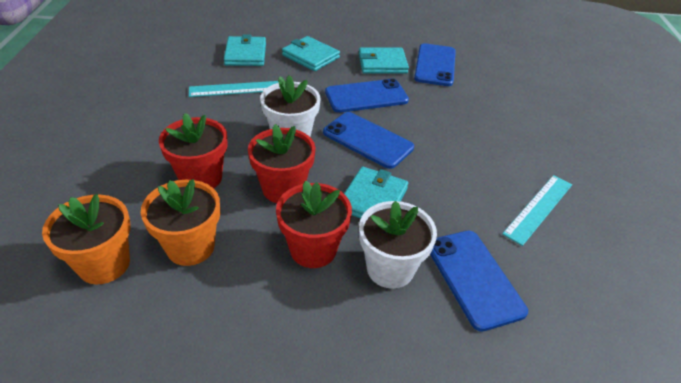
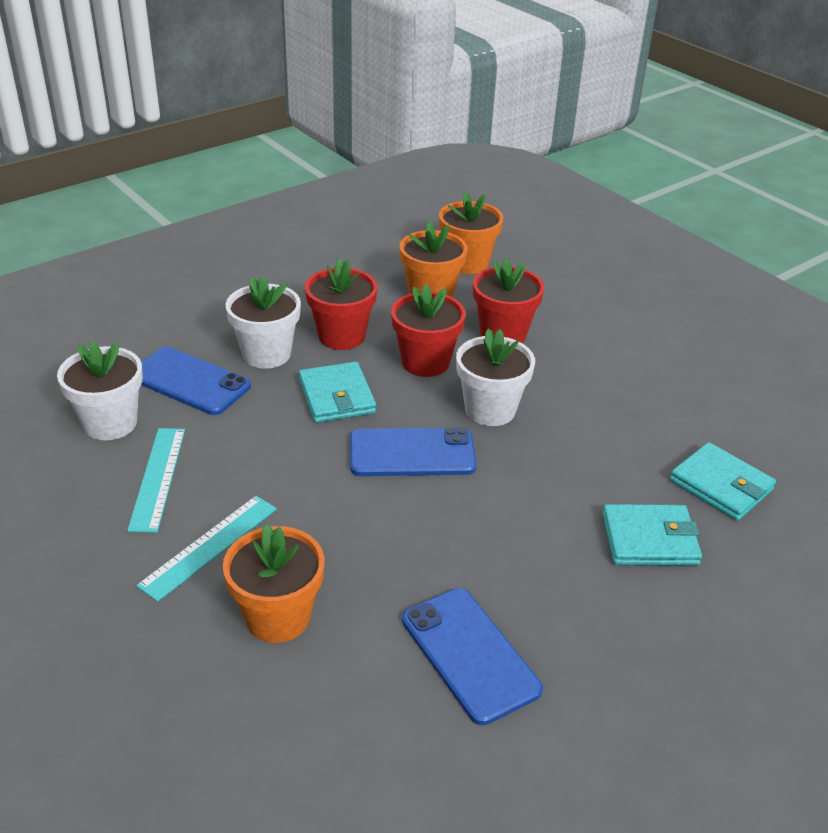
camera: 140 degrees right, 5 degrees down
(236, 89) = (635, 429): turquoise ruler -> turquoise ruler (209, 546)
(366, 96) = (488, 515): blue phone -> none
(382, 63) = (545, 597): turquoise wallet -> none
(507, 111) = (278, 617): none -> orange flower pot
(559, 273) = (110, 423): none -> white flower pot

